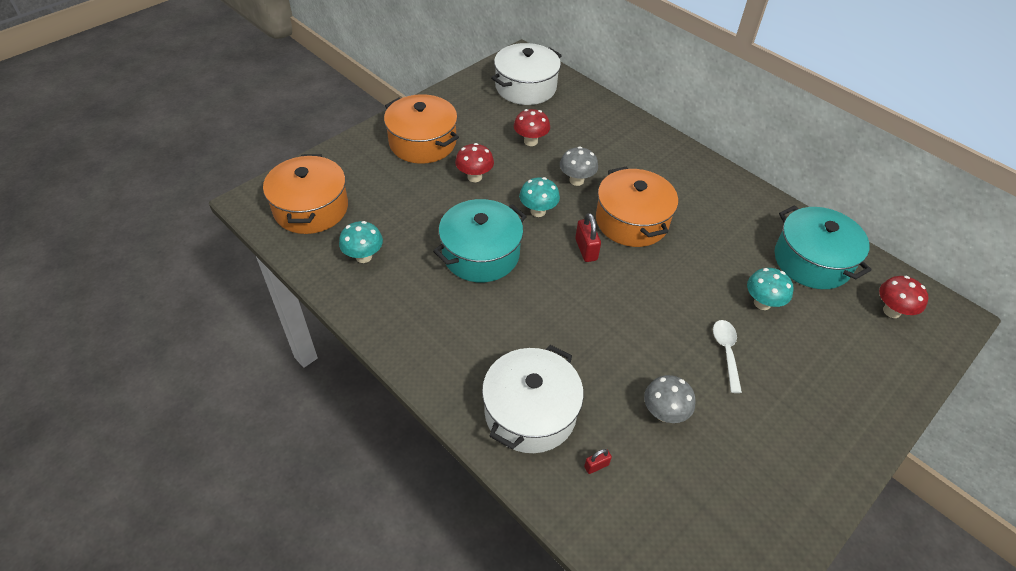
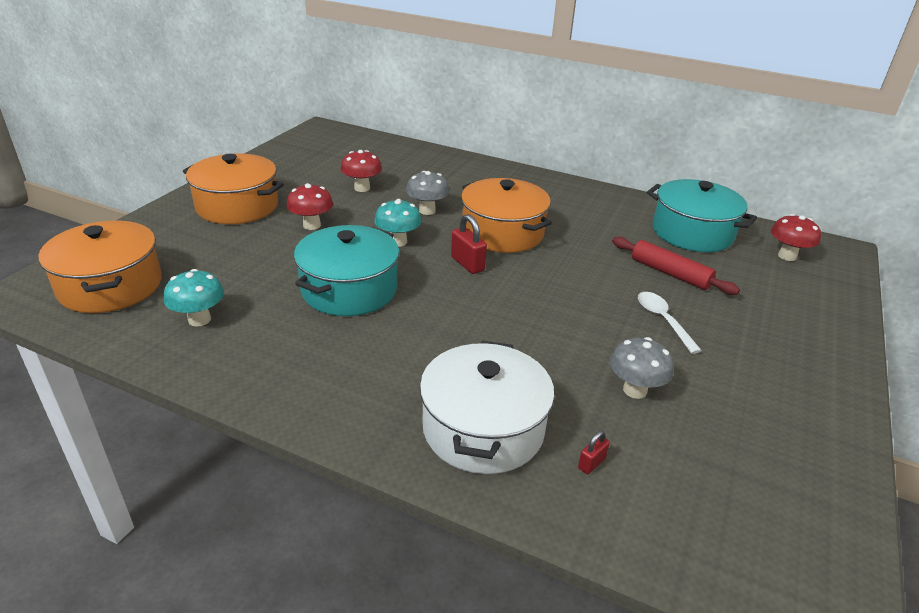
camera: 20 degrees left, 15 degrees down
(525, 87) = (336, 149): white pot -> none
(762, 303) = (670, 273): turquoise mushroom -> red rolling pin

